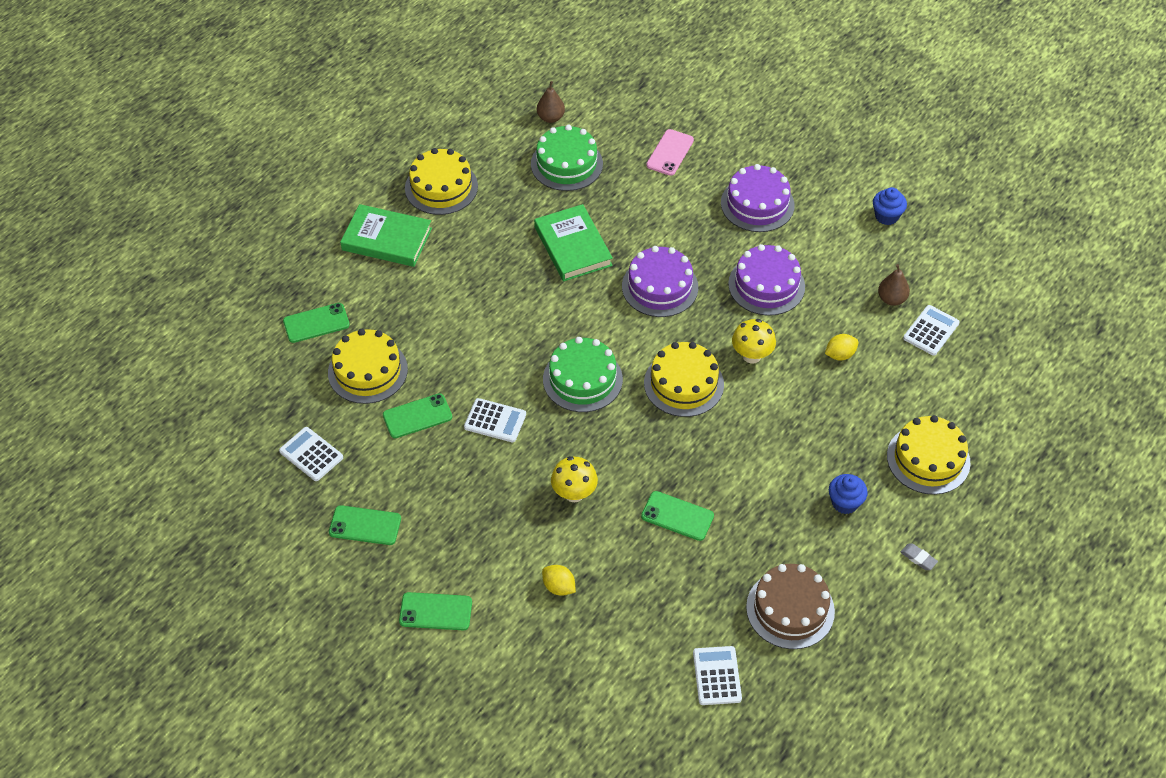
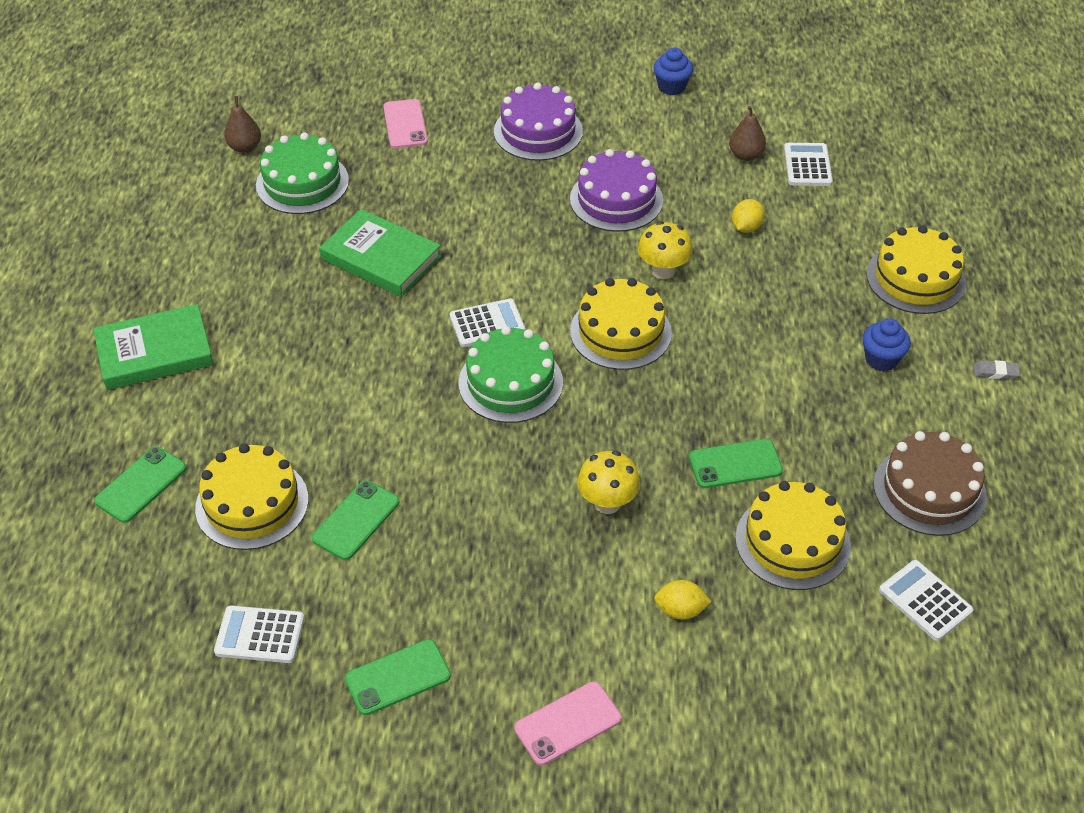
camera: 35 degrees left, 5 degrees down
(435, 612) = (568, 723): green phone -> pink phone
(441, 187) = (176, 269): yellow cake -> yellow cake (792, 542)
(495, 421) = (451, 476): white calculator -> white calculator (487, 324)
(660, 287) = (510, 252): purple cake -> none

